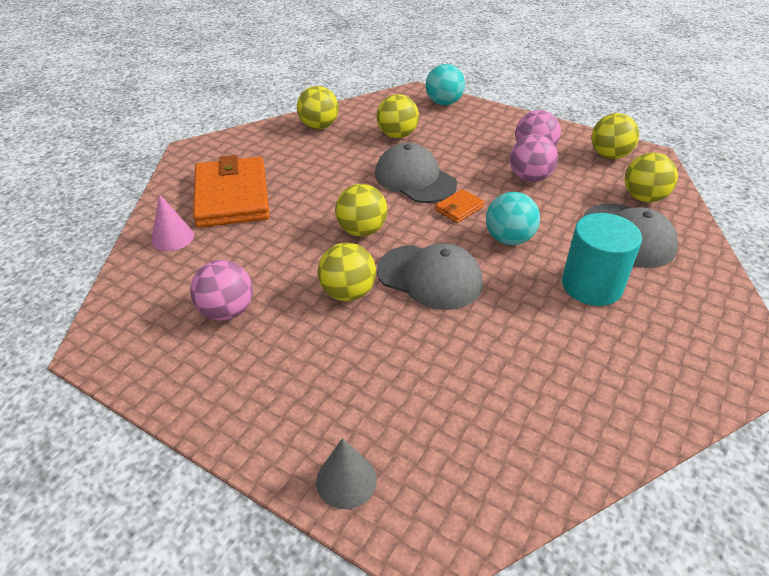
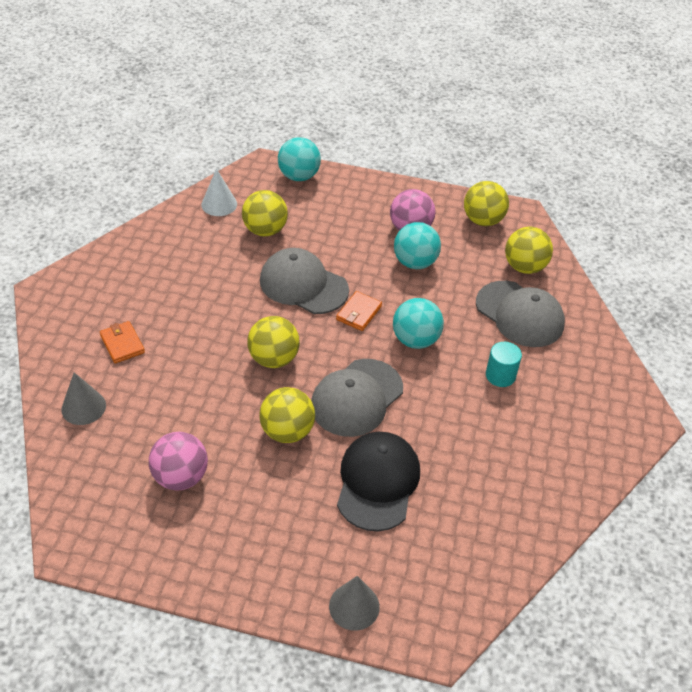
camera: 20 degrees left, 5 degrees up
(172, 237) = (83, 407): pink cone -> grey cone
(232, 196) = (122, 344): orange wallet -> orange wallet, size x0.43
(319, 126) = (176, 232): yellow ball -> none
(365, 113) = (219, 204): none -> white cone
(422, 358) = (377, 482): none -> black cap
(430, 277) = (356, 398): grey cap -> grey cap turned 120 degrees clockwise
(529, 178) = (415, 263): pink ball -> turquoise ball
(591, 285) = (500, 375): turquoise cylinder -> turquoise cylinder, size x0.56

